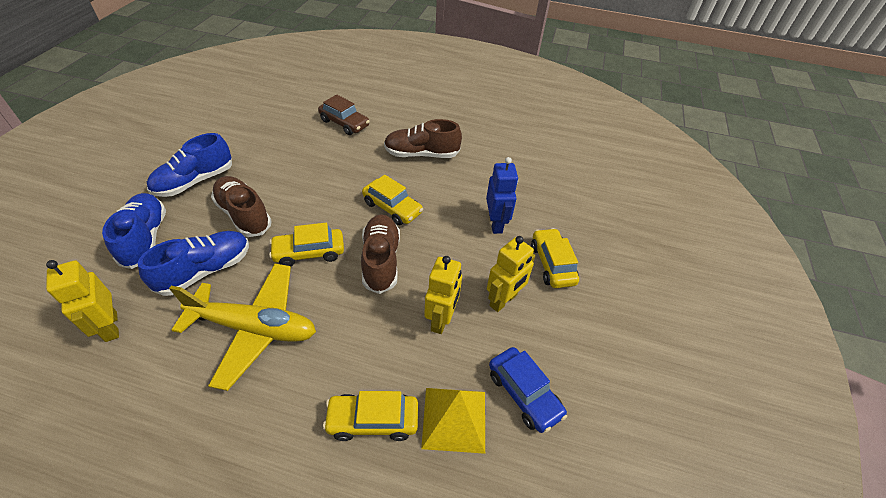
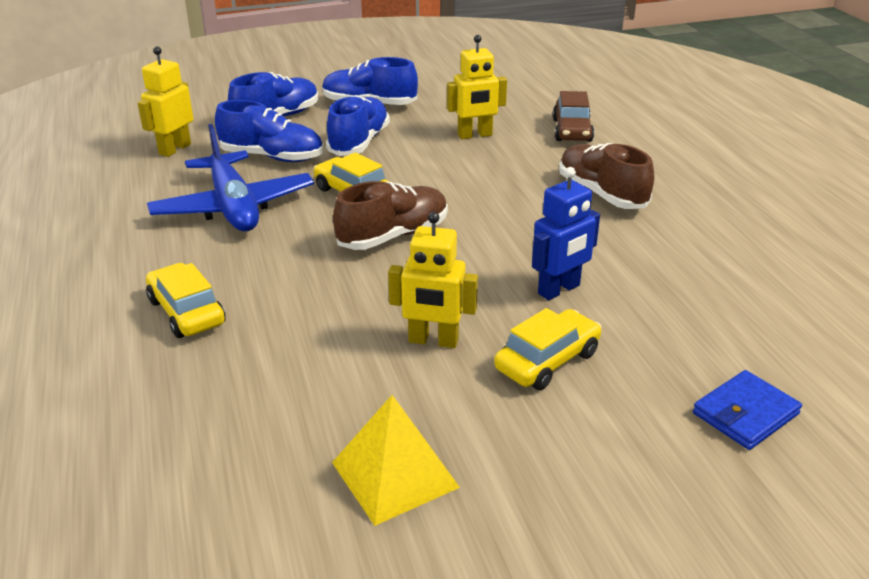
camera: 60 degrees right, 15 degrees down
(244, 215) = (359, 142): brown shoe -> blue shoe
(254, 328) = (233, 207): yellow plane -> blue plane
(392, 208) = (481, 211): yellow car -> none
(441, 319) = (353, 306): yellow robot -> yellow robot (475, 135)
(454, 419) = (228, 364): yellow pyramid -> yellow pyramid (394, 475)
(524, 393) = (306, 405): blue car -> none
(629, 223) = (745, 413): none -> blue wallet

